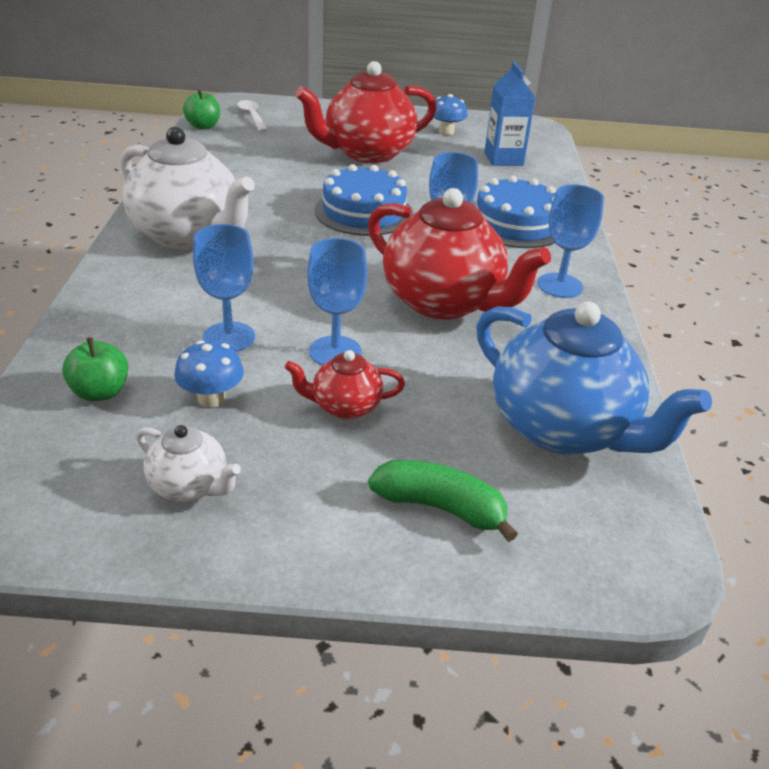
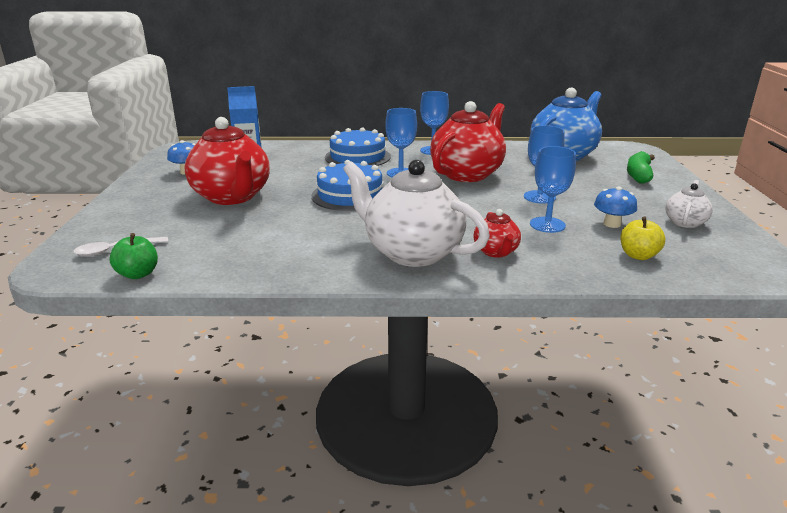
camera: 90 degrees left, 10 degrees down
(100, 392) = (638, 255): green apple -> yellow apple
(188, 236) = (412, 252): white teapot -> white teapot turned 90 degrees counterclockwise
(345, 407) = (587, 193): red teapot -> red teapot (496, 252)

